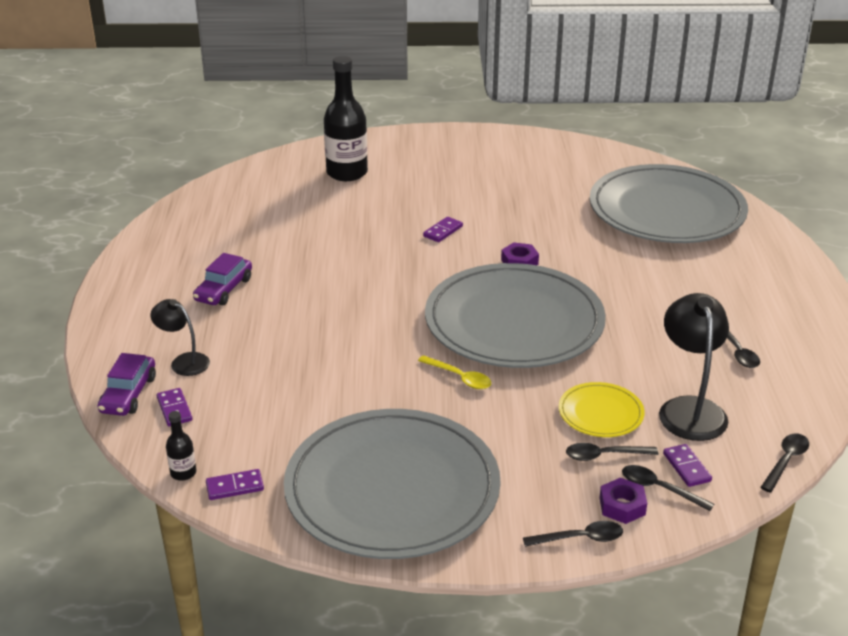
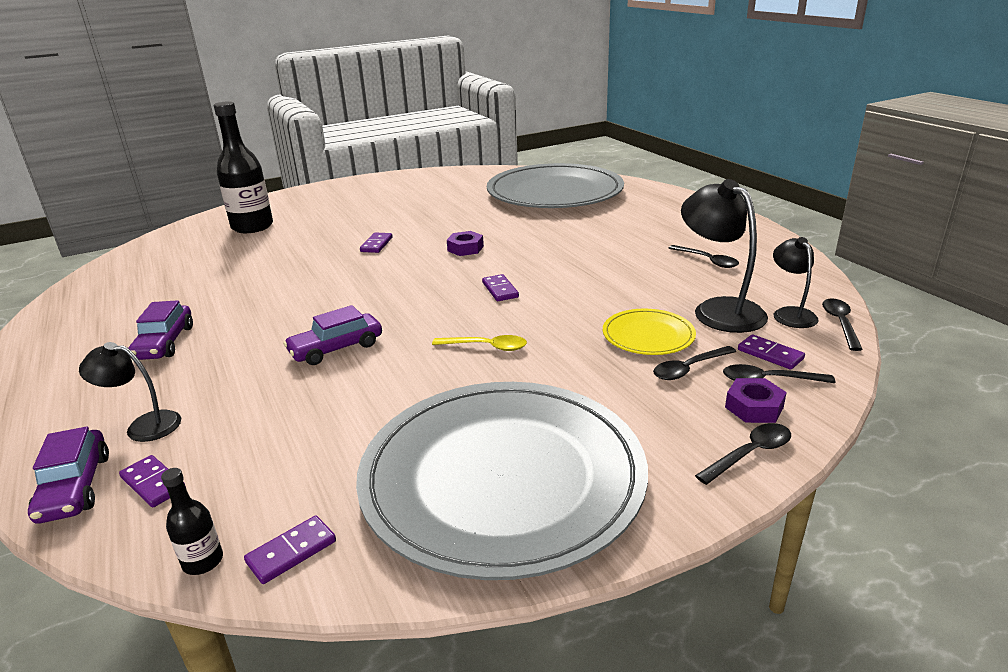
camera: 25 degrees left, 5 degrees down
(344, 338) = (336, 348): none -> purple car
(514, 322) = (500, 290): grey plate -> purple domino
(751, 436) = (790, 313): none -> black lamp

